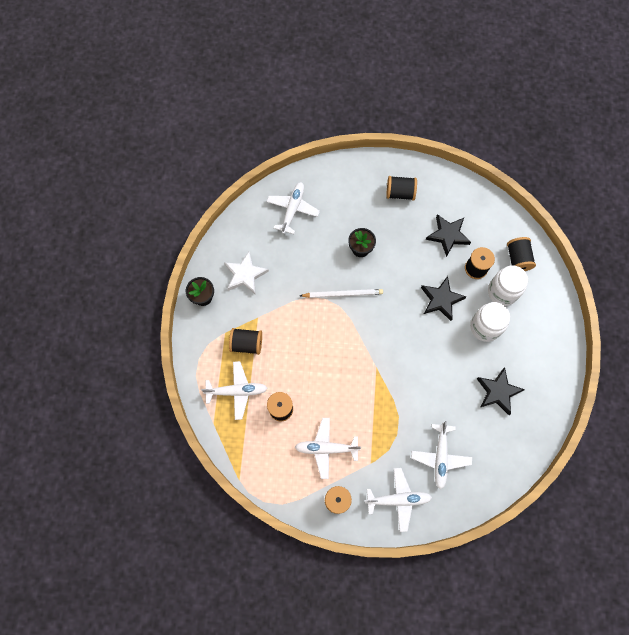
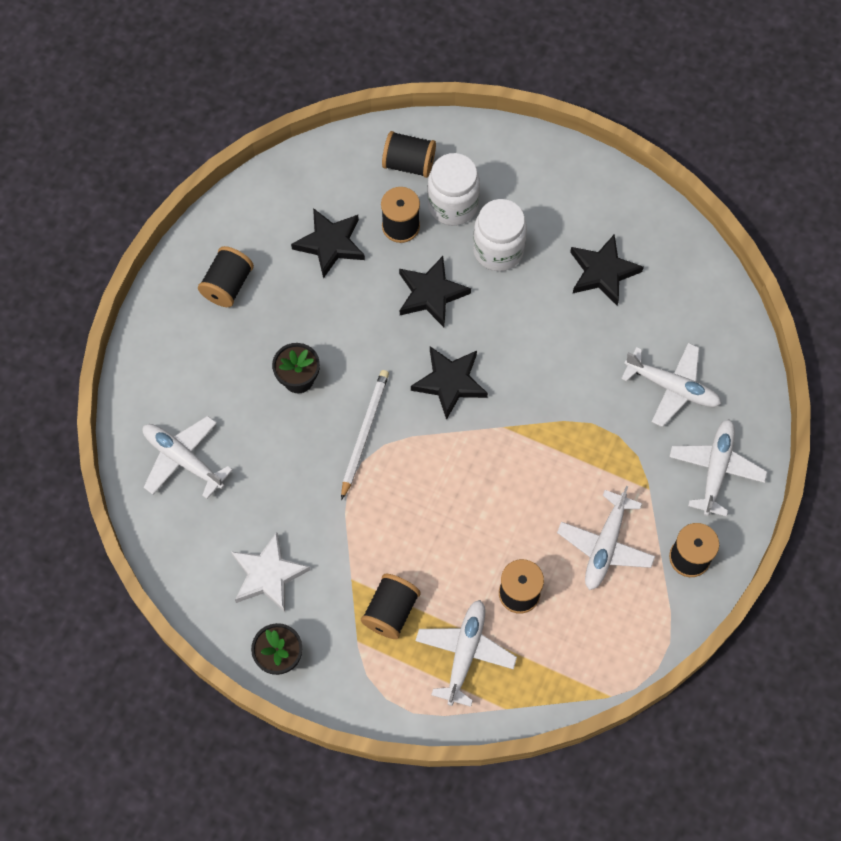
camera: 70 degrees left, 5 degrees down
(391, 329) = (450, 382): none -> black star

